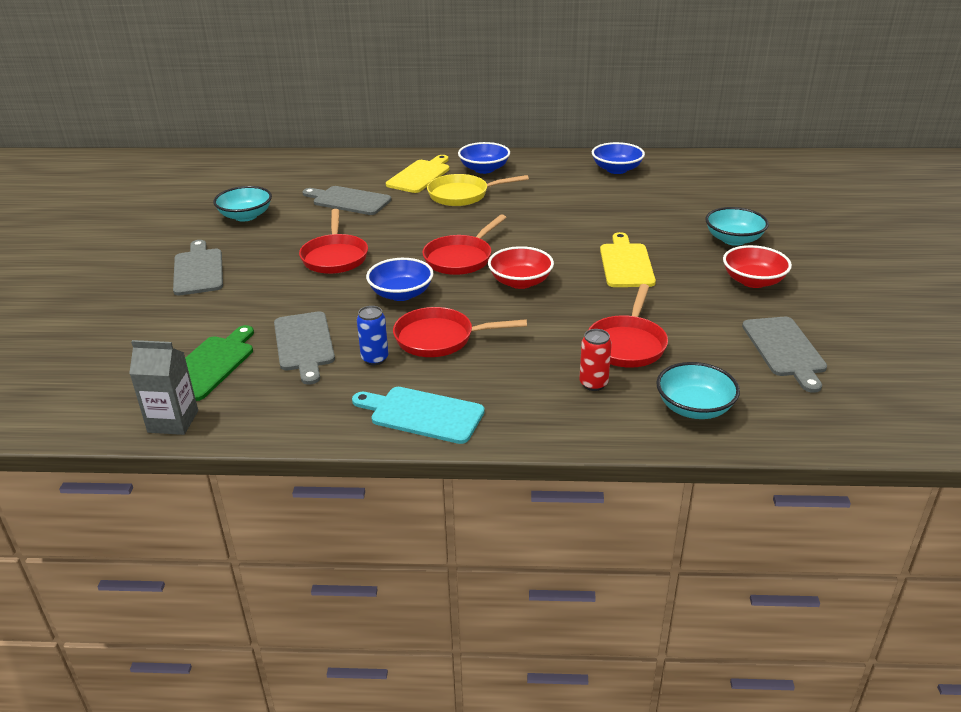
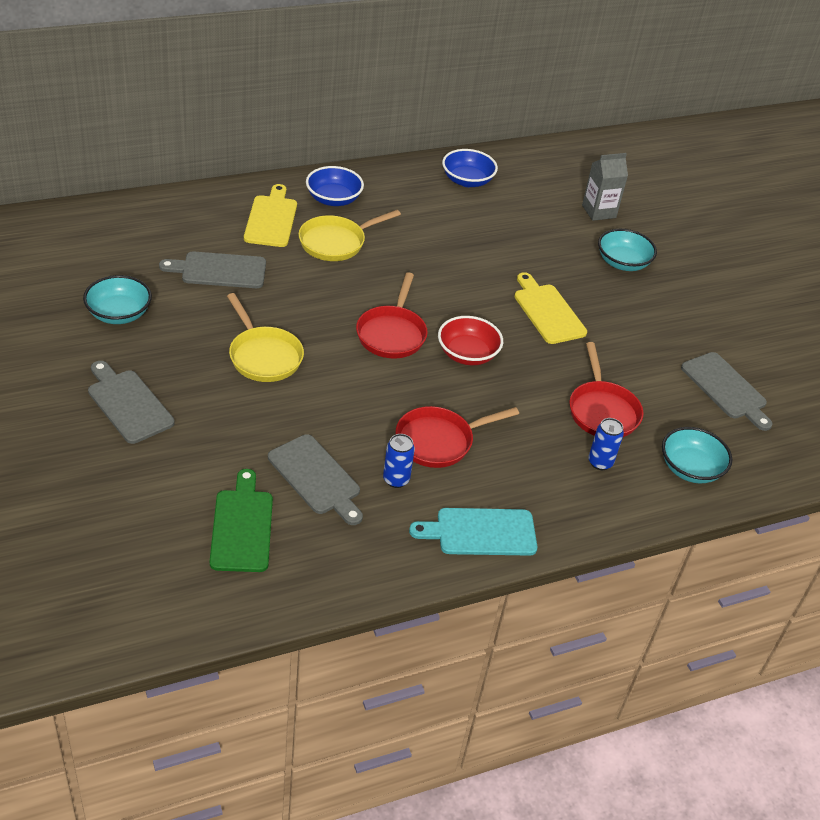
camera: 30 degrees left, 10 degrees up
(173, 421) = (260, 601): grey carton -> grey carton (599, 211)
(335, 257) = (263, 356): red pan -> yellow pan
(401, 294) = (365, 393): blue bowl -> none
(593, 384) = (600, 462): red can -> blue can
(753, 281) = (664, 313): red bowl -> none

